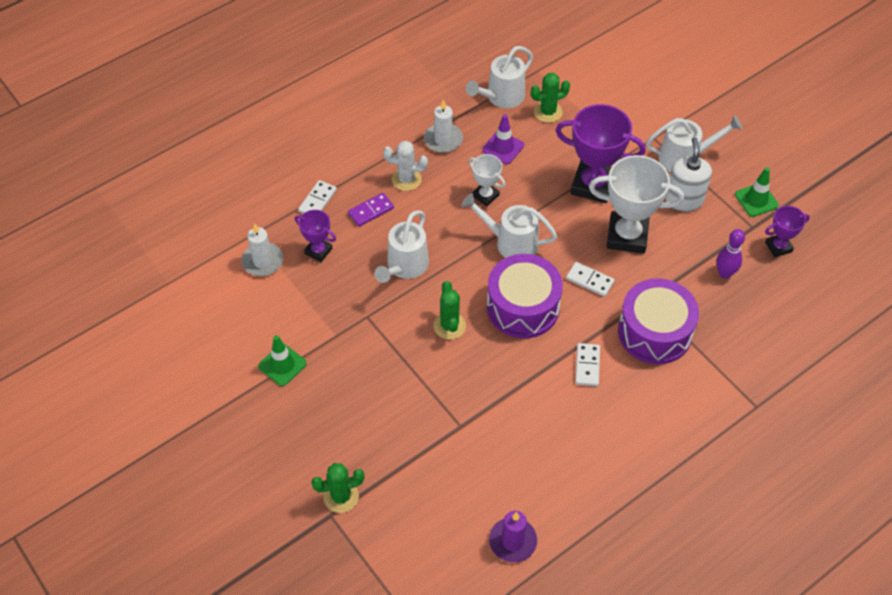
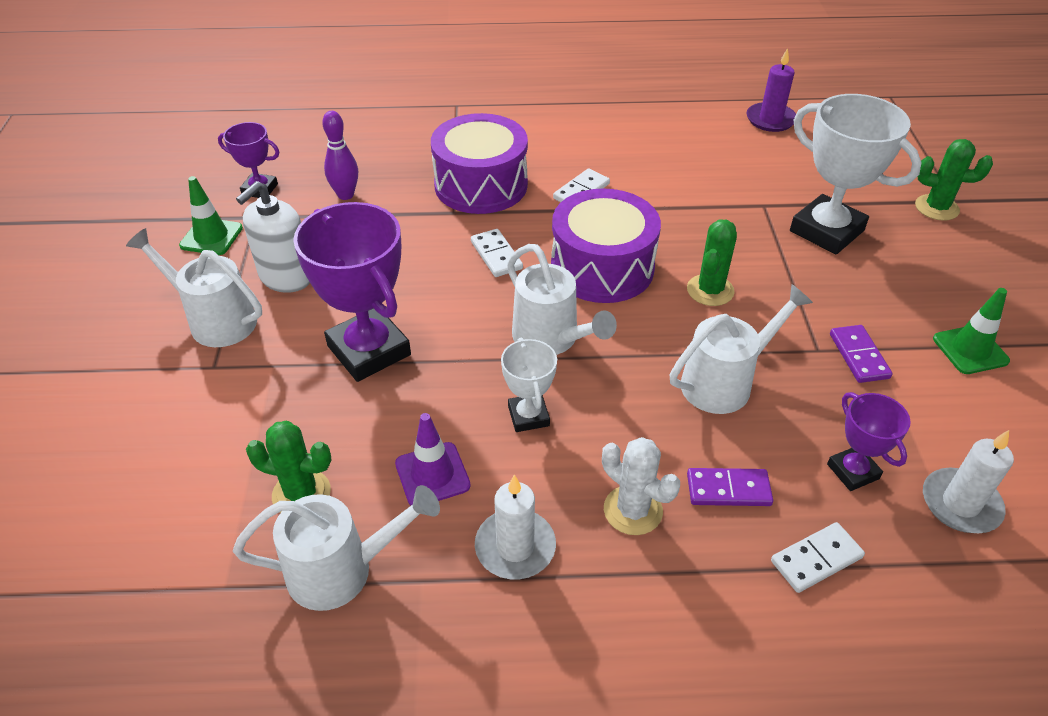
camera: 145 degrees left, 10 degrees down
(343, 324) = (858, 356): none -> purple domino
(627, 236) = (400, 275): white trophy -> white trophy (826, 231)

